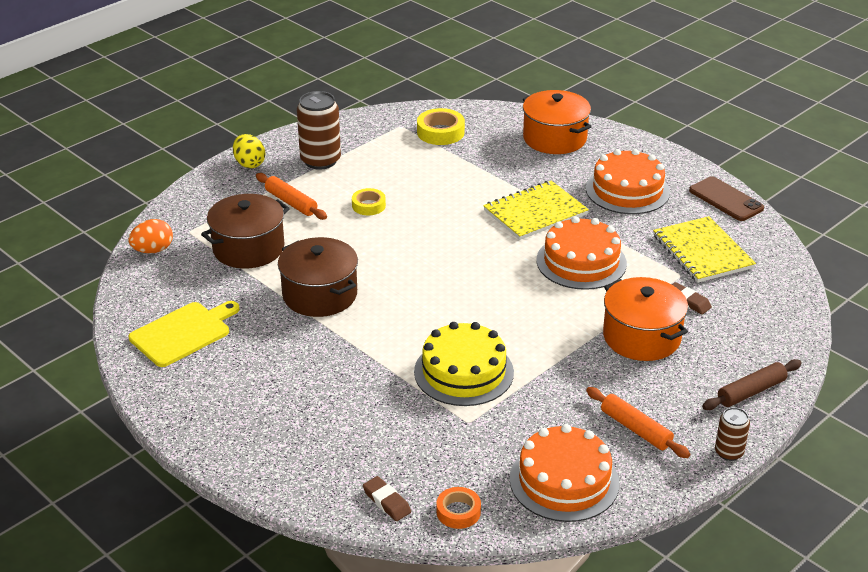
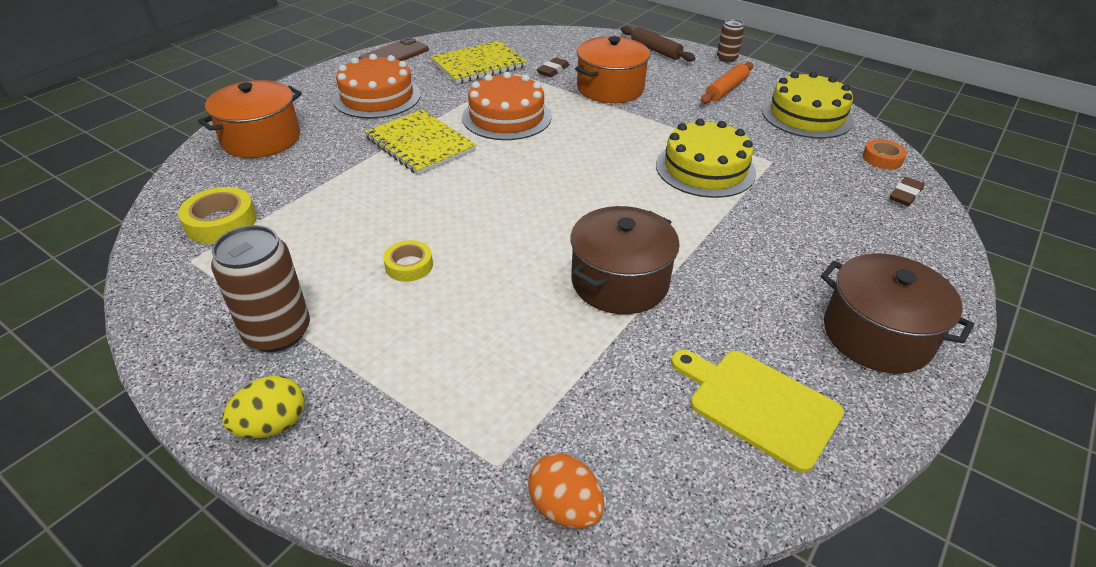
camera: 100 degrees left, 5 degrees up
(248, 248) = (533, 373): brown pot -> brown pot (877, 335)
(291, 202) = (402, 346): orange rolling pin -> none
(564, 481) = (806, 115): orange cake -> yellow cake

